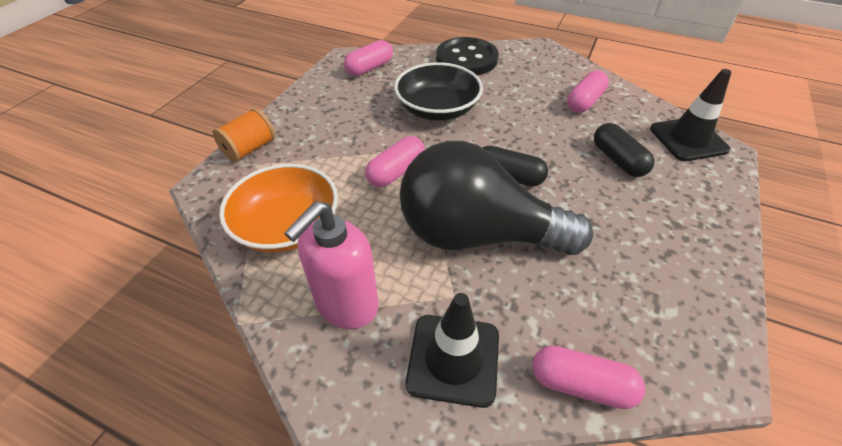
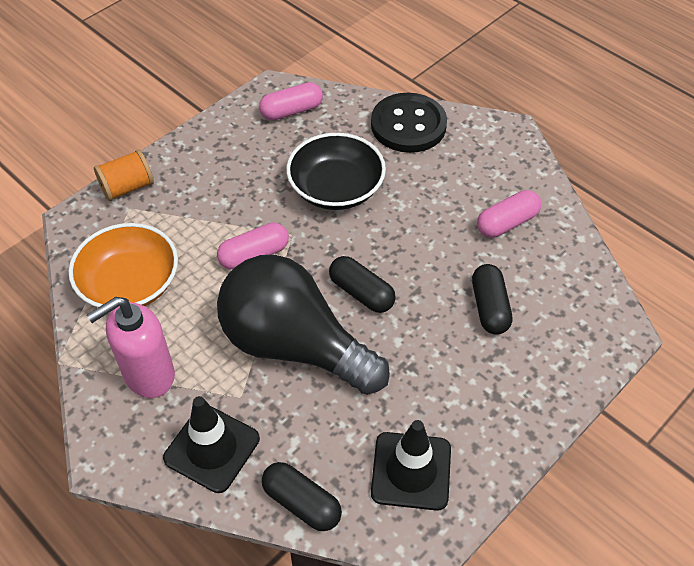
camera: 20 degrees right, 5 degrees up
(581, 384) = (302, 503): pink capsule -> black capsule
(688, 139) = (589, 305): black traffic cone -> black traffic cone (411, 471)

